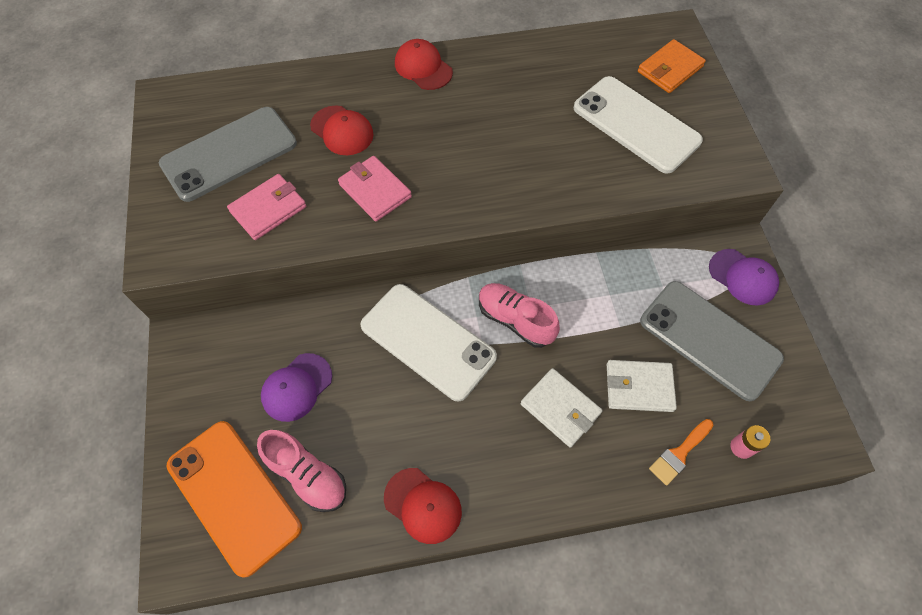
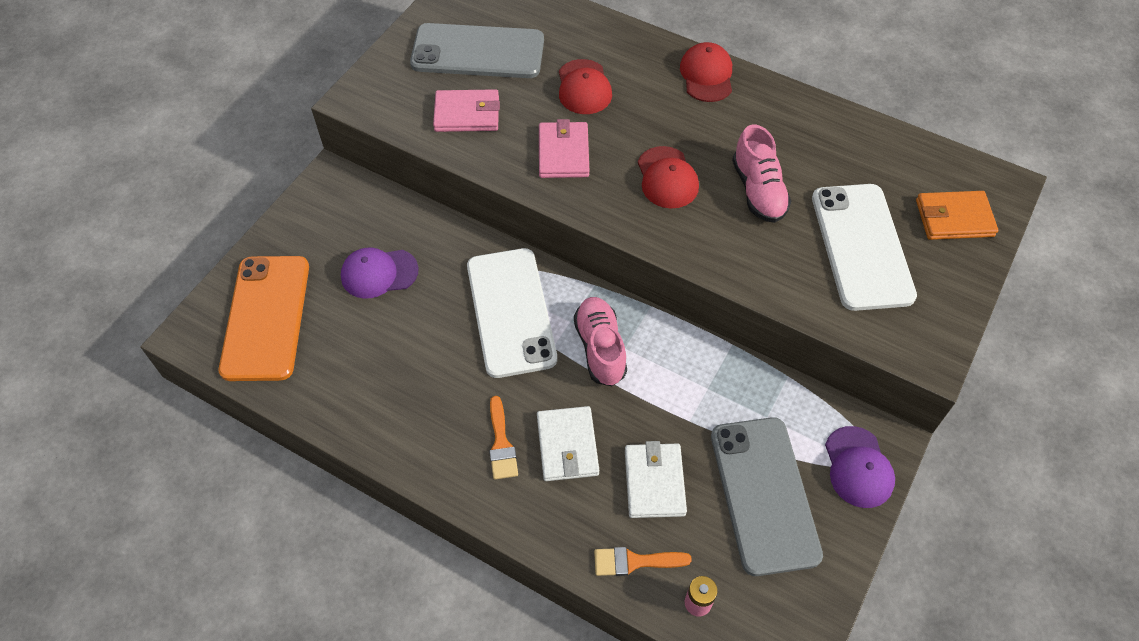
camera: 40 degrees right, 5 degrees down
(307, 475) = (327, 343): pink shoe -> pink shoe (758, 190)
(423, 505) = (388, 430): red cap -> red cap (667, 178)
(515, 445) = (501, 444): none -> orange brush
(639, 387) = (654, 482): white wallet -> white wallet turned 45 degrees clockwise

